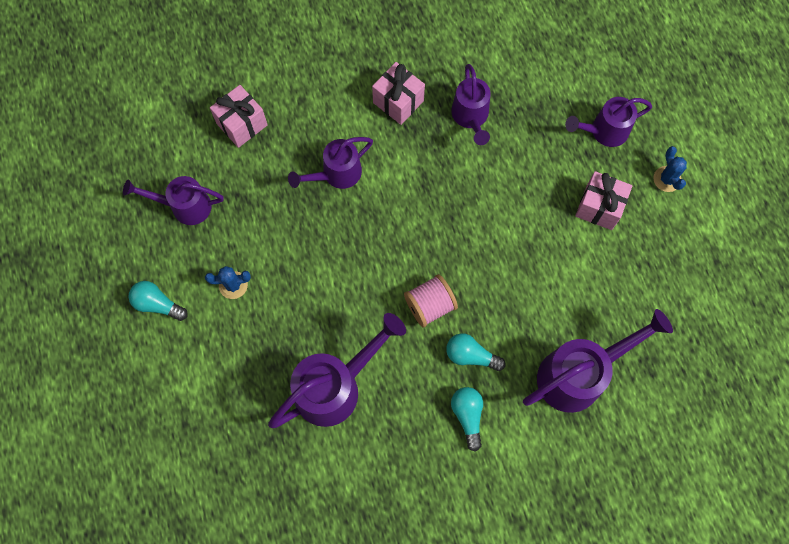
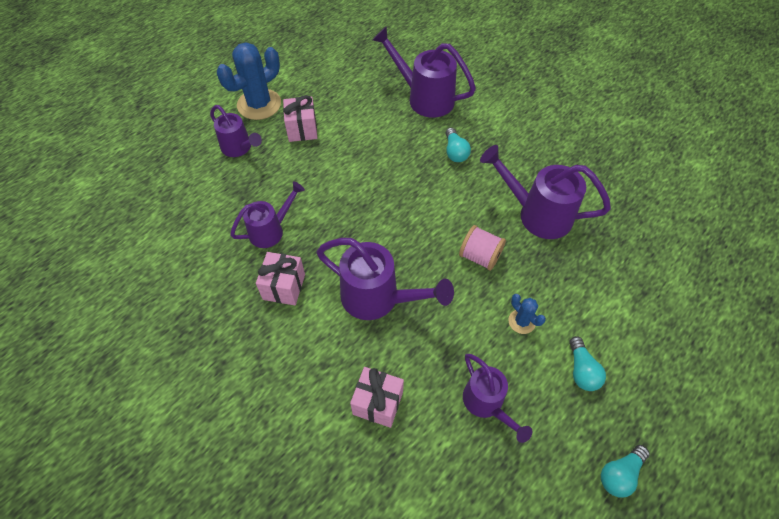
camera: 120 degrees left, 15 degrees down
(337, 174) = (377, 298): purple watering can -> purple watering can, size x1.57
(430, 305) = (438, 188): pink spool -> pink spool (479, 256)
(468, 416) = (494, 137): turquoise light bulb -> turquoise light bulb (619, 474)
(667, 179) = (259, 104): blue cactus -> blue cactus, size x2.08

